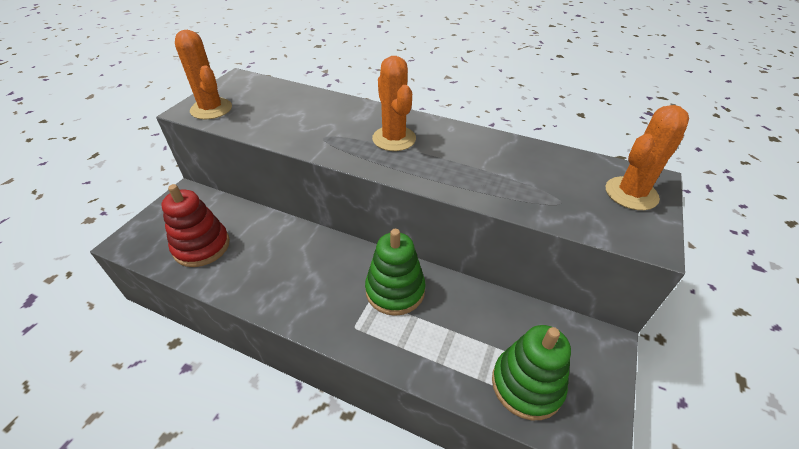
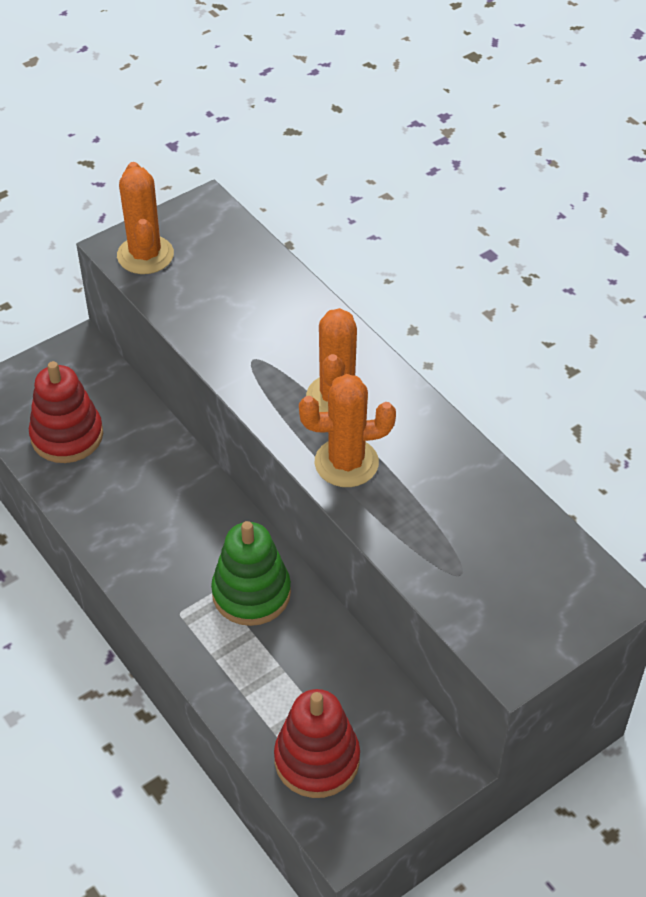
camera: 30 degrees right, 5 degrees up
(527, 384) = (317, 759): green stacking toy -> red stacking toy
(631, 193) = (559, 602): orange cactus -> orange cactus (346, 463)

